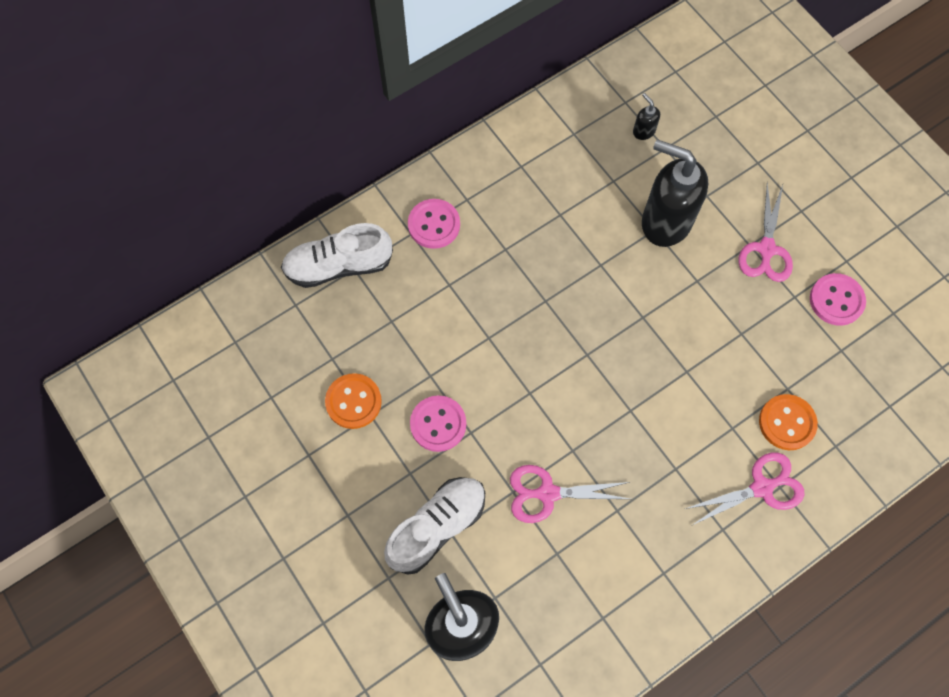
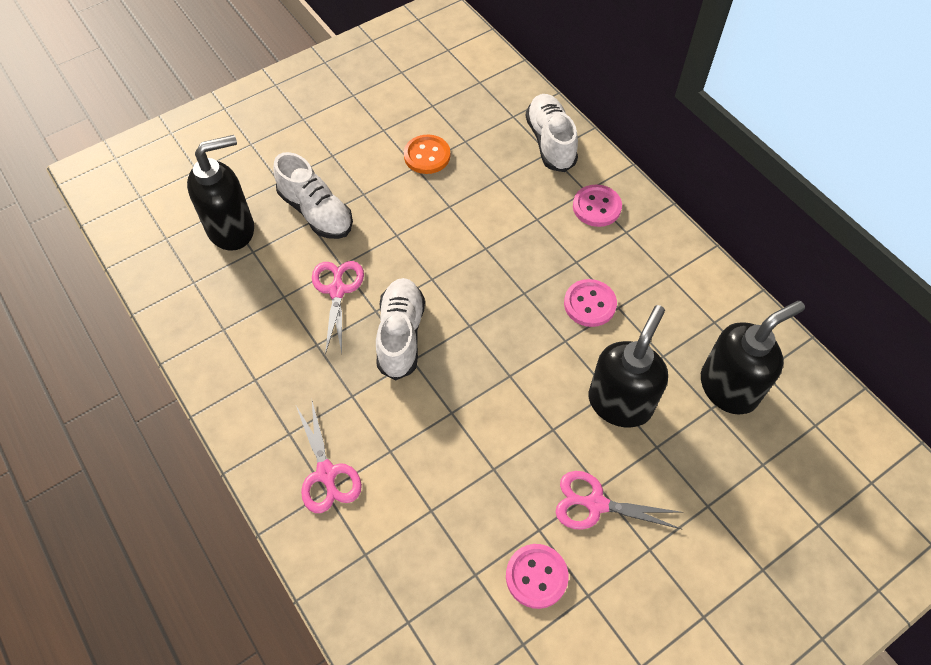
camera: 90 degrees right, 10 degrees down
(438, 424) = (405, 212): pink button -> pink button (589, 304)
(602, 423) = (401, 335): none -> white shoe
(643, 131) = (729, 387): black soap dispenser -> black soap dispenser, size x2.45
(787, 423) = (393, 505): orange button -> none

